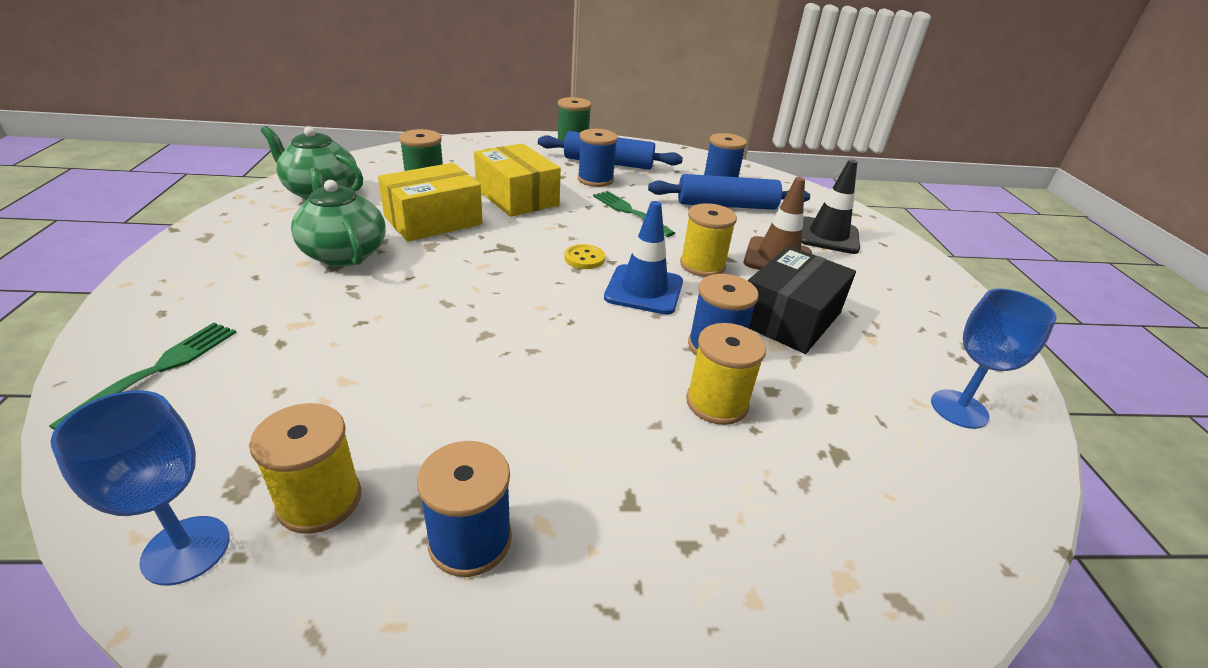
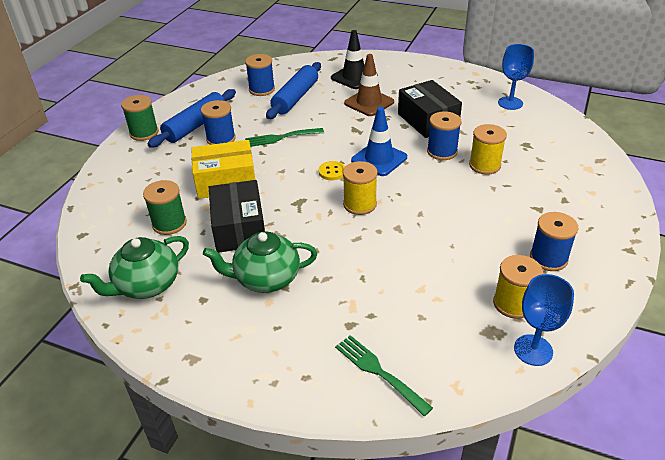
camera: 60 degrees left, 5 degrees up
(433, 220) = (239, 228): yellow box -> black box
(702, 265) = (363, 130): yellow spool -> yellow spool (360, 204)

